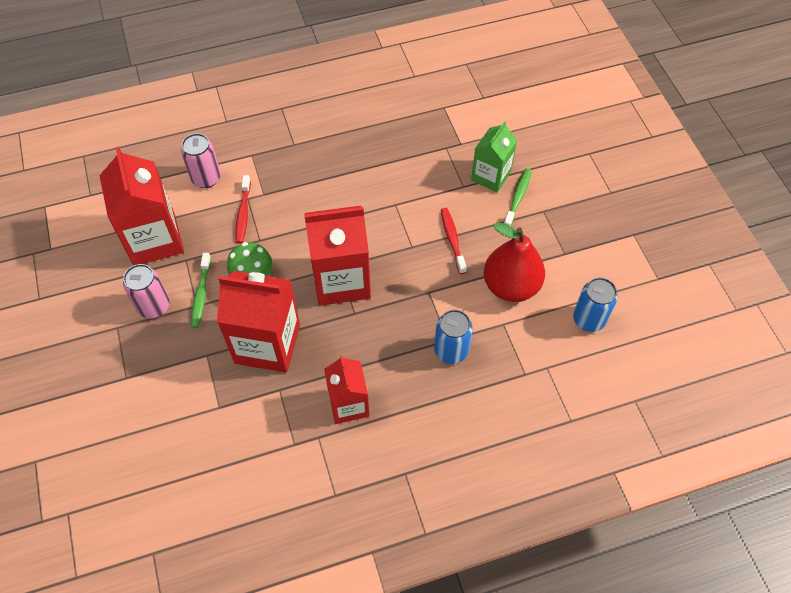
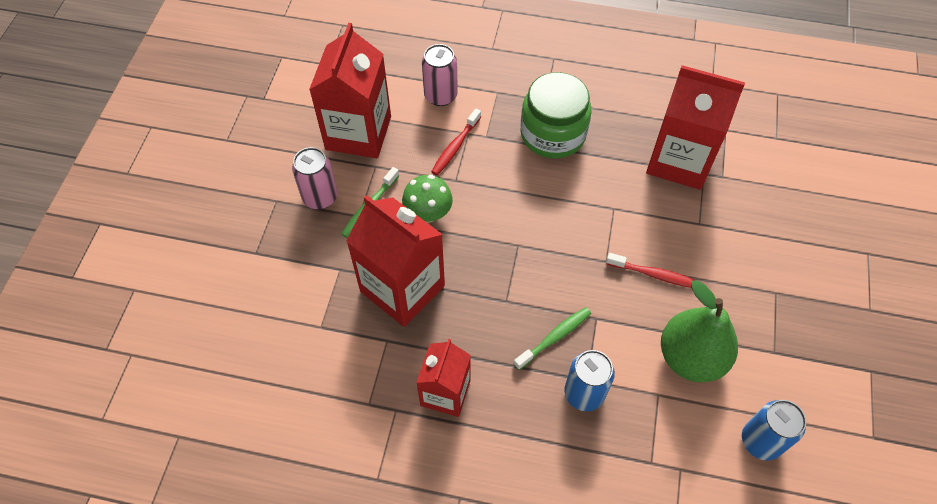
camera: 30 degrees right, 0 degrees up
(316, 168) = (553, 134): none -> green jar
(341, 280) = (512, 260): red carton -> red carton (679, 160)
(452, 239) = (654, 275): red toothbrush -> red toothbrush turned 90 degrees clockwise
(490, 176) = (736, 226): green carton -> none
(511, 286) = (691, 357): red pear -> green pear
(518, 197) = (754, 264): green toothbrush -> green toothbrush (554, 337)

